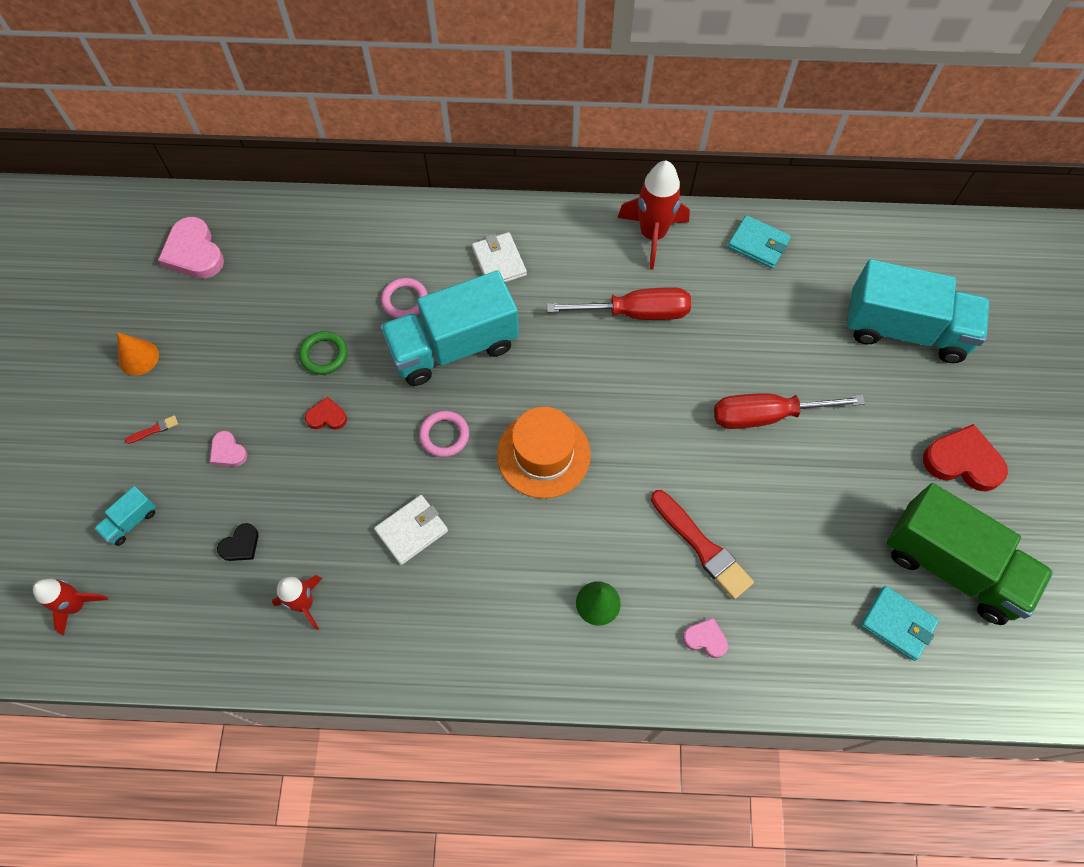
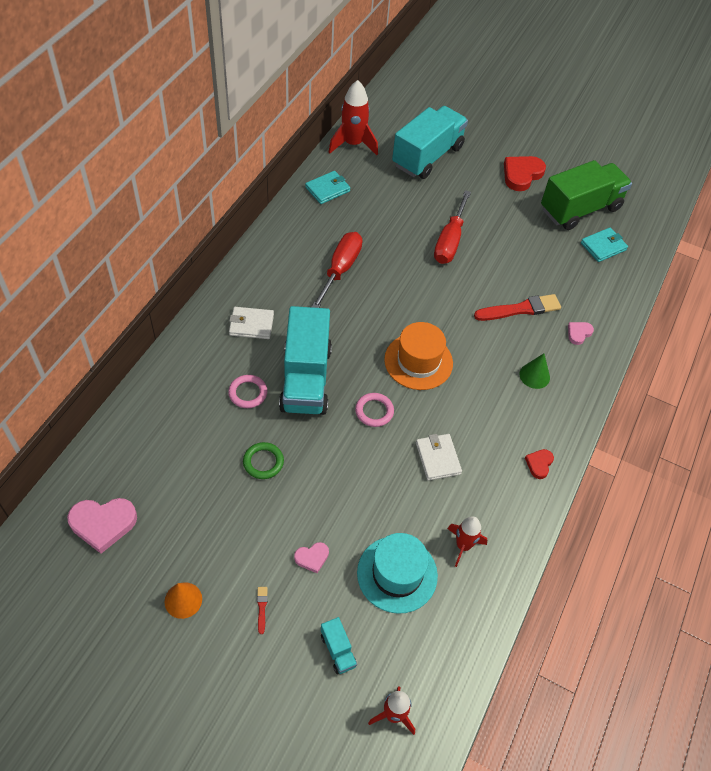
camera: 70 degrees left, 10 degrees down
(240, 545) = (397, 574): black heart -> turquoise hat
(327, 417) = (318, 479): red heart -> red heart (539, 464)
(652, 235) = (286, 235): red rocket -> red rocket (353, 144)

